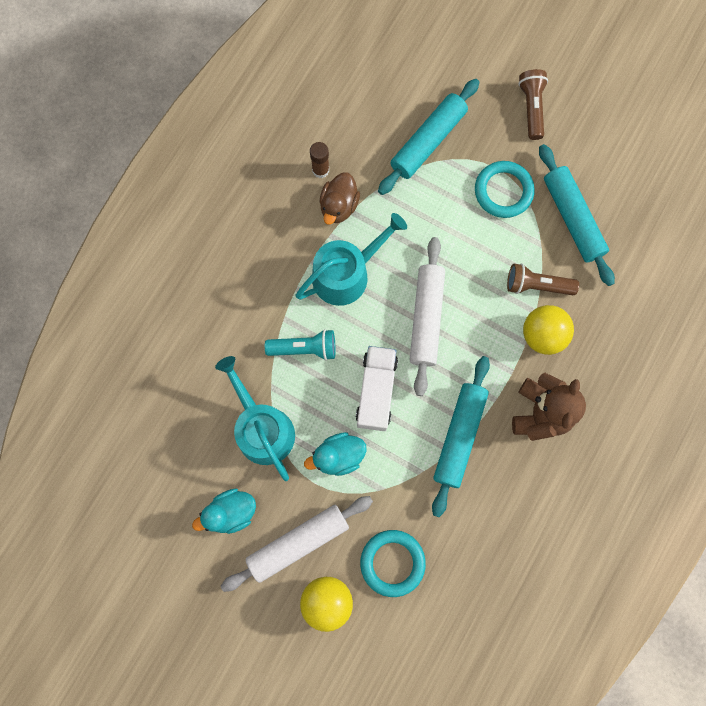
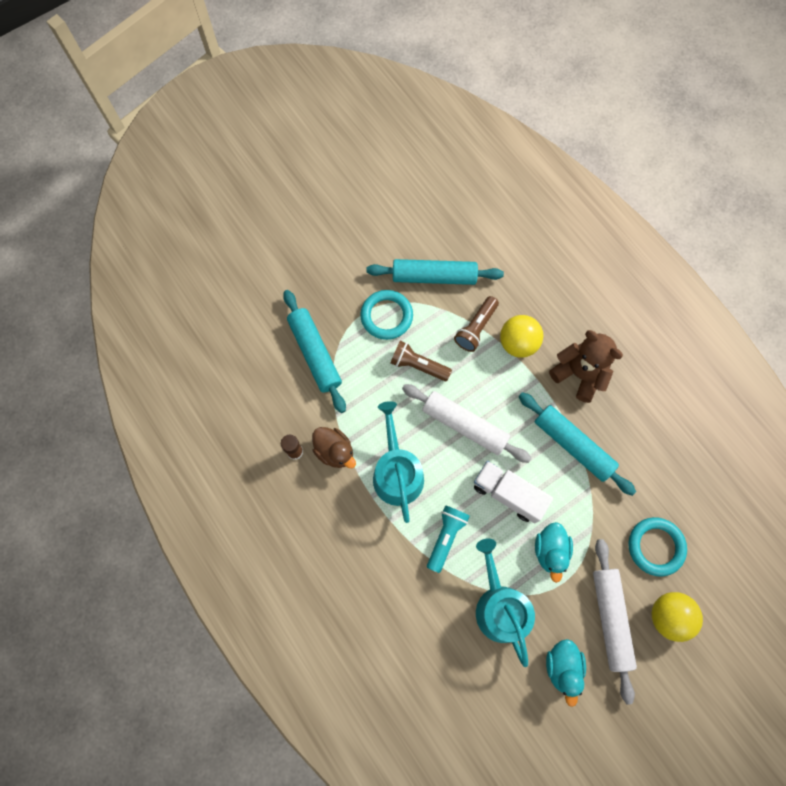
camera: 65 degrees left, 5 degrees down
(262, 428) = (499, 605): turquoise watering can -> turquoise watering can turned 75 degrees clockwise
(531, 108) = (328, 262): brown flashlight -> brown flashlight (418, 365)

